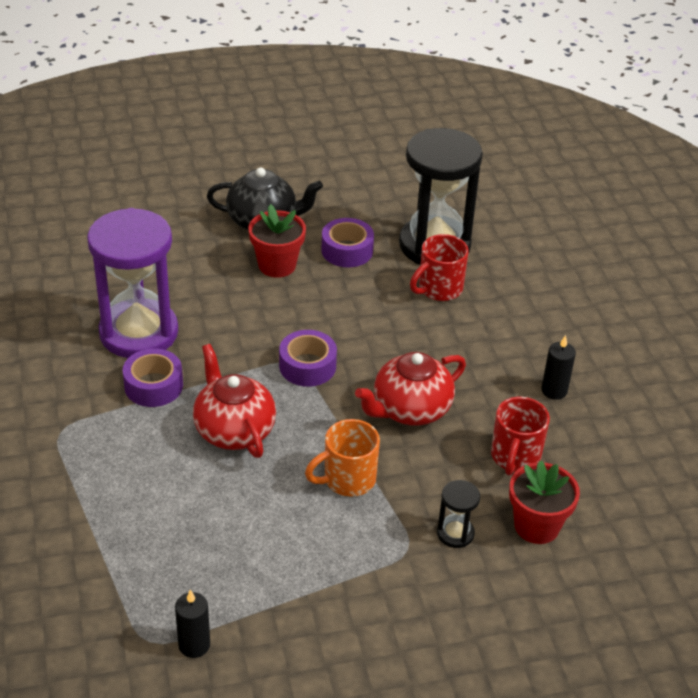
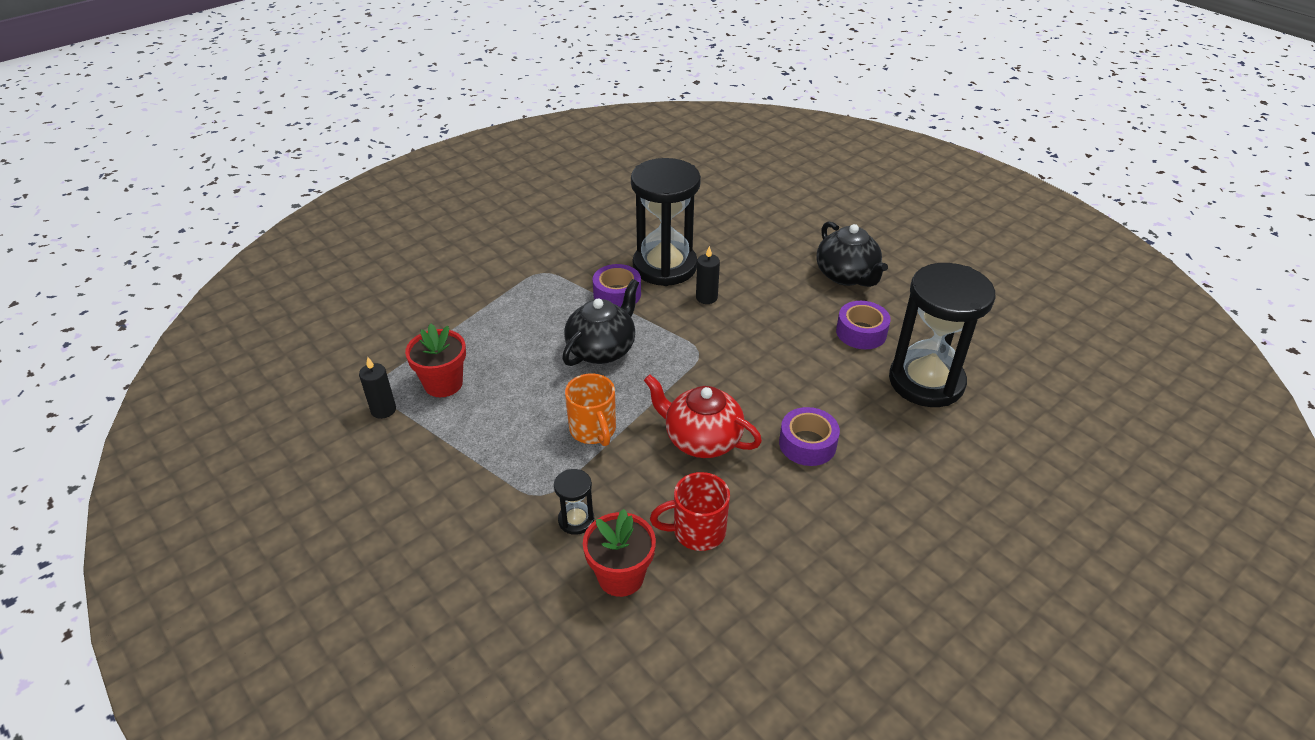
camera: 65 degrees right, 0 degrees up
(139, 332) = (665, 266): purple hourglass -> black hourglass
(234, 430) = (602, 349): red teapot -> black teapot
(277, 265) = (803, 302): red flower pot -> red flower pot (443, 384)
(307, 366) = (702, 361): purple tape -> purple tape (807, 444)
(347, 479) = (593, 430): orange mug -> orange mug turned 150 degrees counterclockwise
(438, 289) = (870, 404): red mug -> none
(554, 390) = (808, 532): black candle -> black candle (706, 297)

